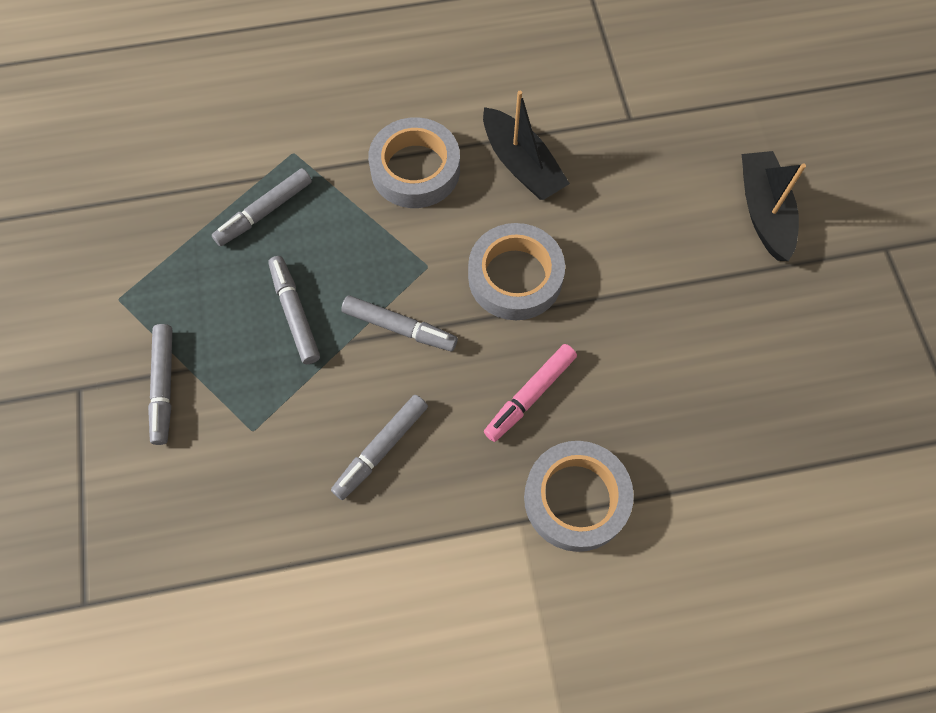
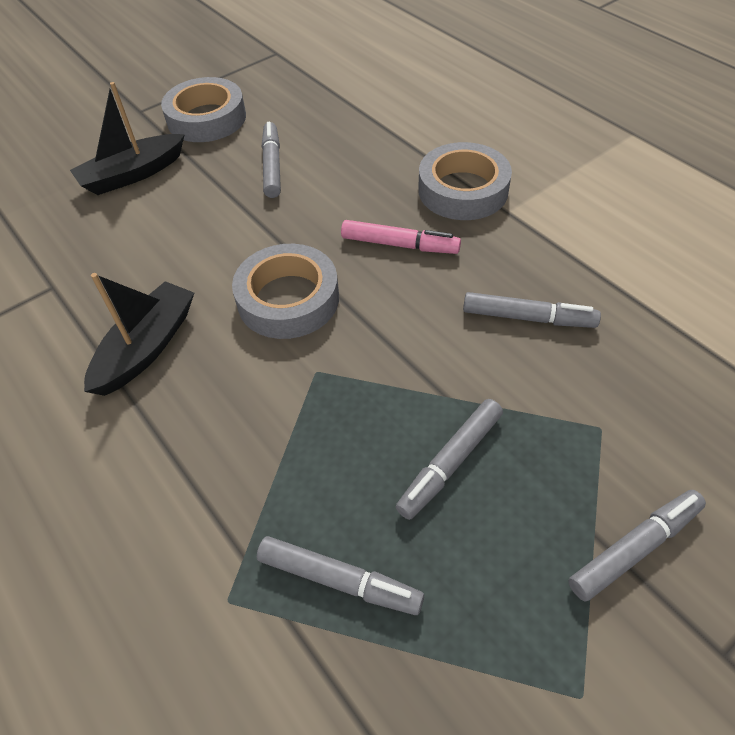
camera: 115 degrees left, 15 degrees down
(399, 327) = (400, 361): grey marker -> grey marker (272, 166)
(415, 169) = (194, 441): grey tape -> grey tape (206, 118)

